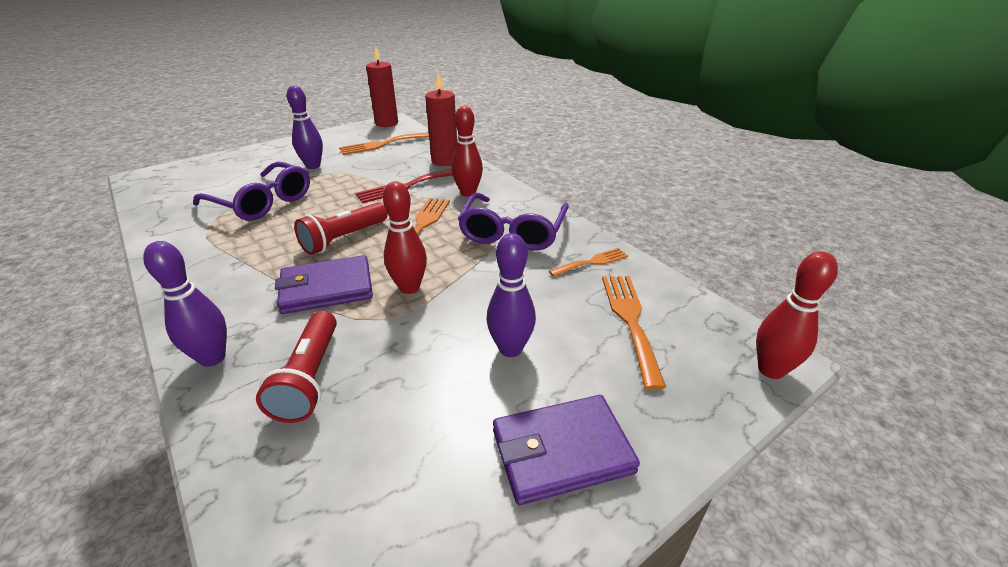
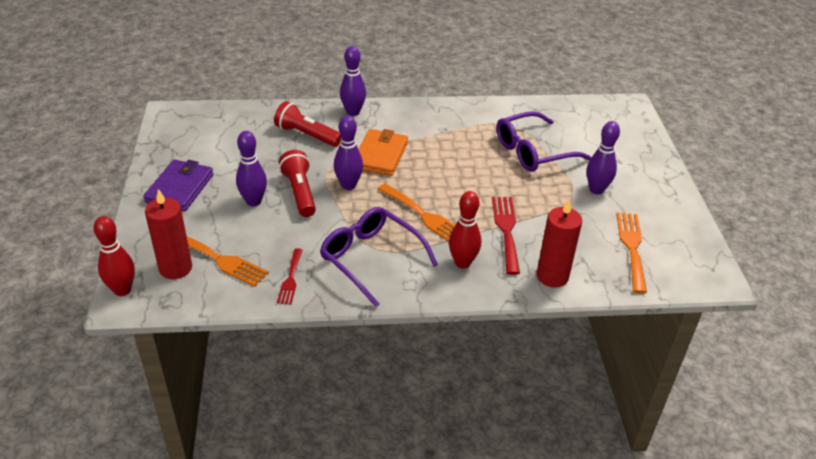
camera: 120 degrees right, 5 degrees up
(326, 288) = (380, 155): purple wallet -> orange wallet
(344, 238) = (438, 175): red flashlight -> red flashlight (300, 192)
(386, 123) = (709, 272): red candle -> red candle (175, 268)
(409, 288) = (348, 185): red bowling pin -> purple bowling pin
(592, 262) = (290, 279): orange fork -> red fork

